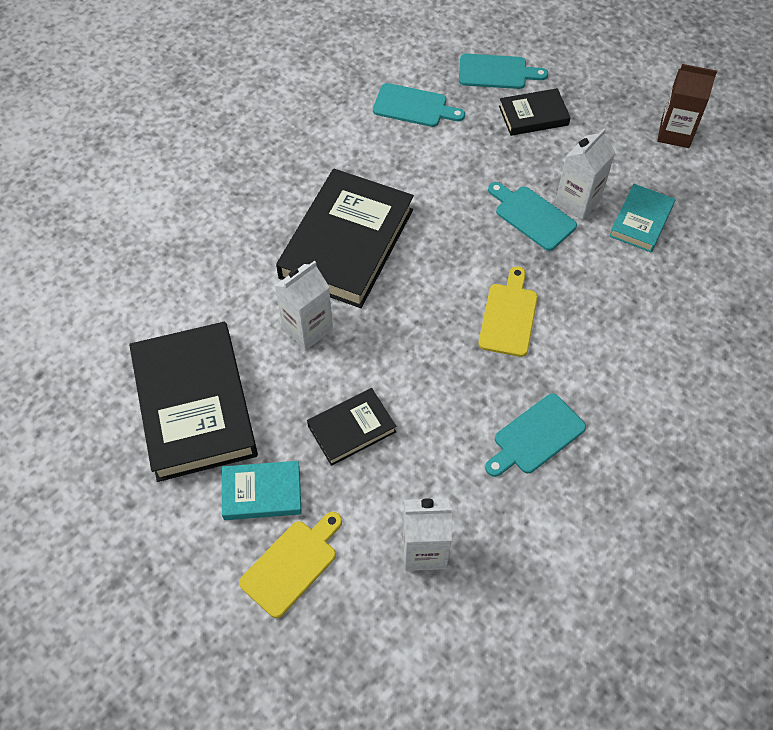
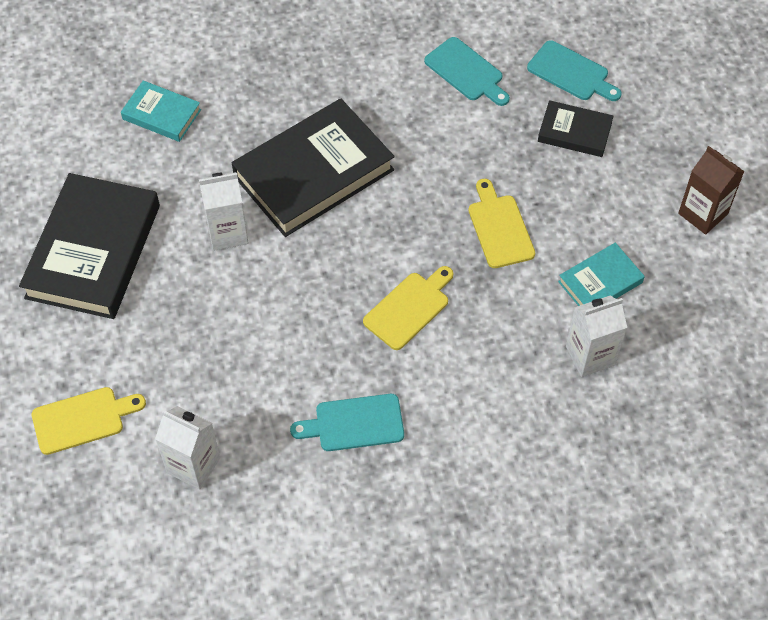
camera: 30 degrees right, 0 degrees up
(262, 493) = (98, 350): turquoise book -> turquoise book (161, 114)
(352, 429) = (205, 336): black book -> none
(532, 216) = (499, 228): turquoise cutting board -> yellow cutting board
(577, 202) = (553, 235): white carton -> white carton (590, 355)

